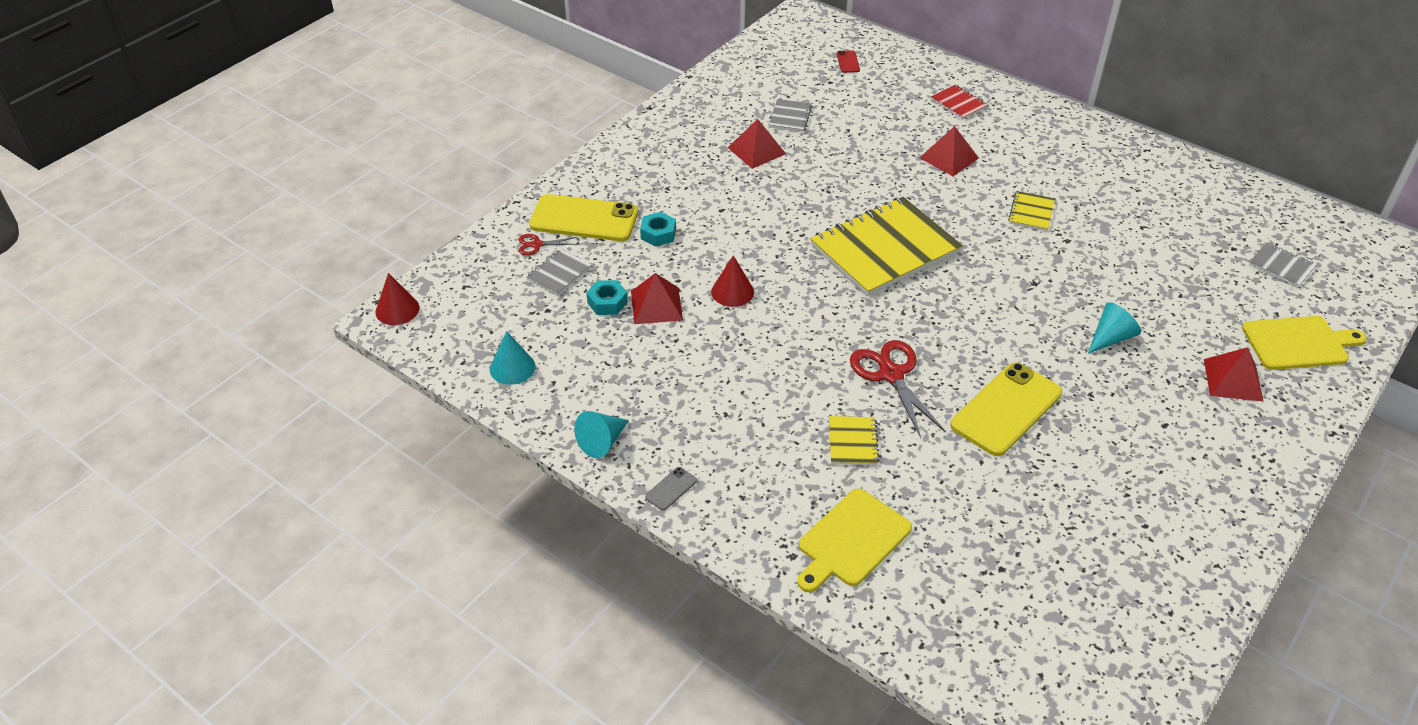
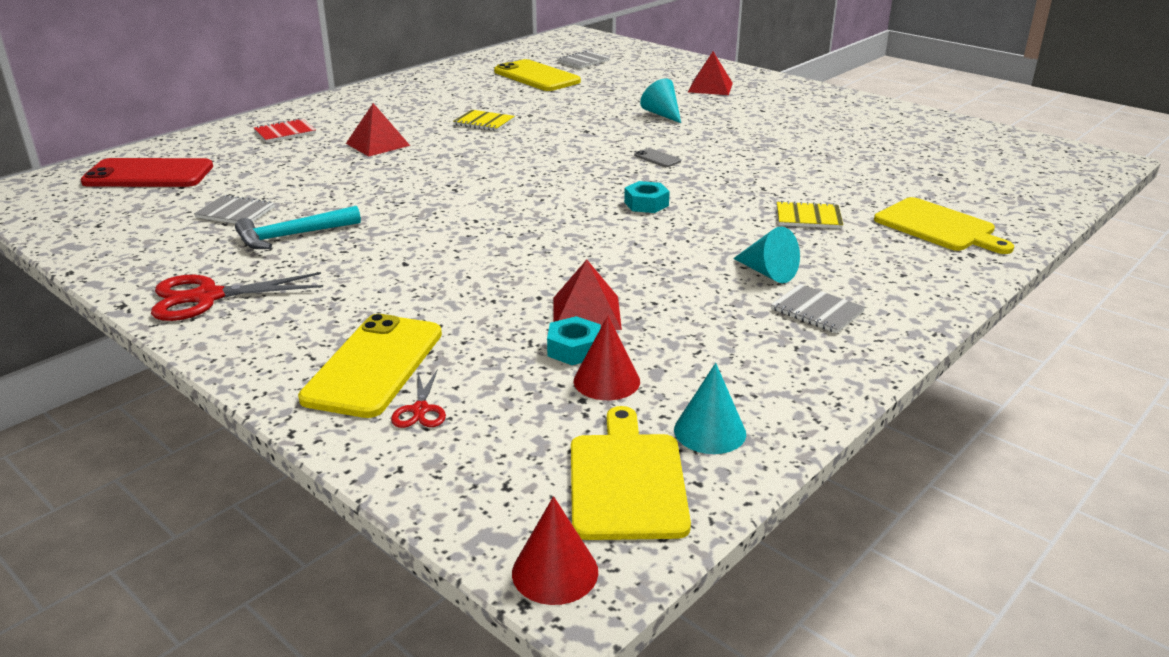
camera: 85 degrees left, 15 degrees down
(559, 273) = (499, 389): grey notebook -> grey notebook (817, 311)
(602, 442) = (844, 357): turquoise cone -> turquoise cone (767, 272)
(658, 234) = (437, 307): turquoise nut -> turquoise nut (646, 204)
(671, 489) = (907, 313): grey phone -> grey phone (657, 158)
(732, 292) = (569, 264): red cone -> red cone (606, 381)
(756, 150) = (292, 236): red pyramid -> turquoise hammer
(848, 62) = (148, 175): red phone -> red phone, size x2.41
(885, 249) = (516, 182): yellow notebook -> none
(891, 374) = (711, 194): red scissors -> red scissors (207, 297)
(1006, 409) = (752, 155): yellow phone -> yellow phone (536, 77)
(1298, 343) = (670, 67): yellow cutting board -> yellow cutting board (626, 480)

